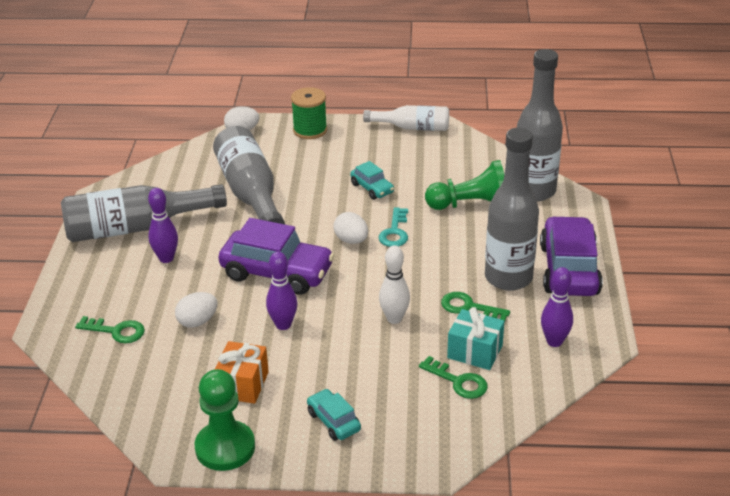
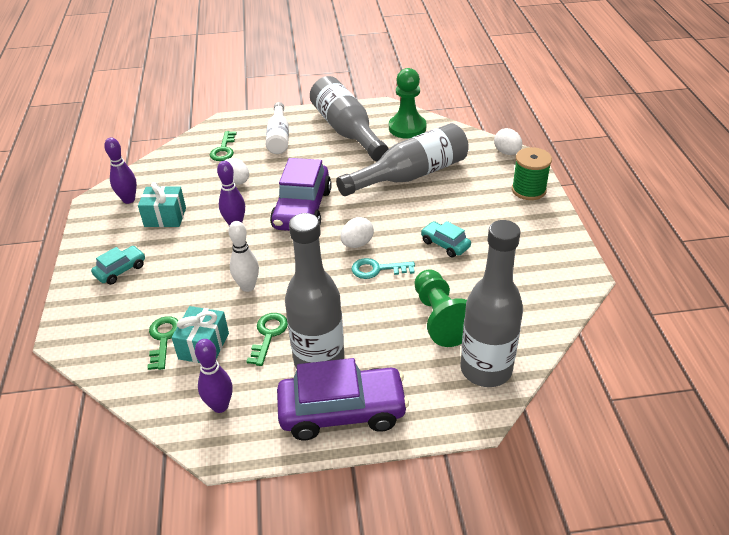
camera: 80 degrees right, 5 degrees up
(166, 258) = (311, 152): purple bowling pin -> purple bowling pin (129, 200)
(225, 447) = (100, 222): green pawn -> green pawn (407, 128)
(242, 384) = (165, 217): orange gift -> turquoise gift
(372, 188) = (445, 244): turquoise car -> turquoise car turned 90 degrees clockwise
(412, 127) = (570, 257): white bottle -> white bottle (279, 137)
(458, 381) = (163, 339): green key -> green key turned 150 degrees clockwise

